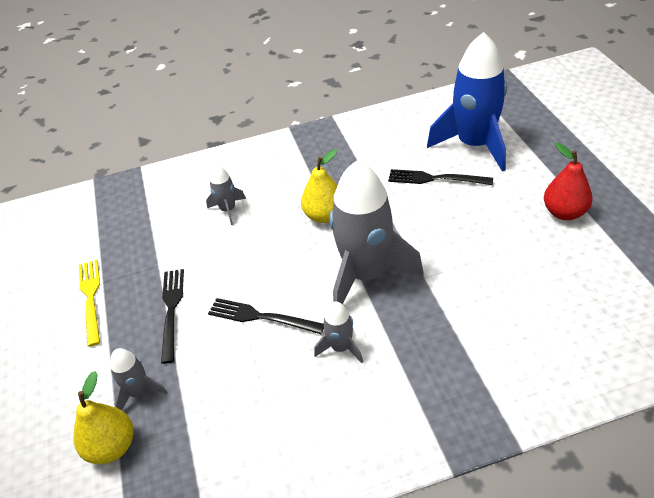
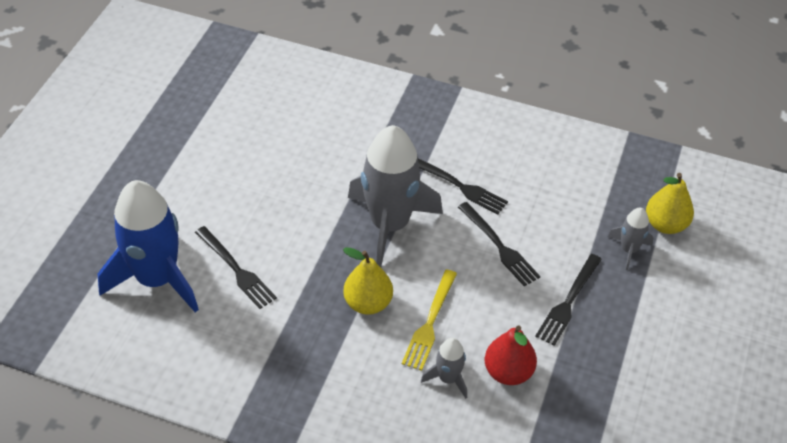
camera: 150 degrees left, 5 degrees up
(90, 297) = (636, 367): yellow fork -> yellow fork (429, 324)
(341, 347) = (460, 186): grey rocket -> black fork
(564, 213) = (191, 168): red pear -> red pear (508, 372)

